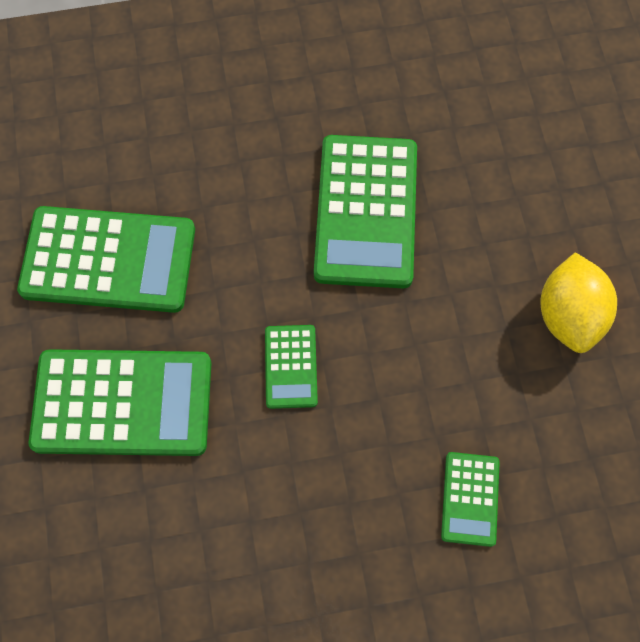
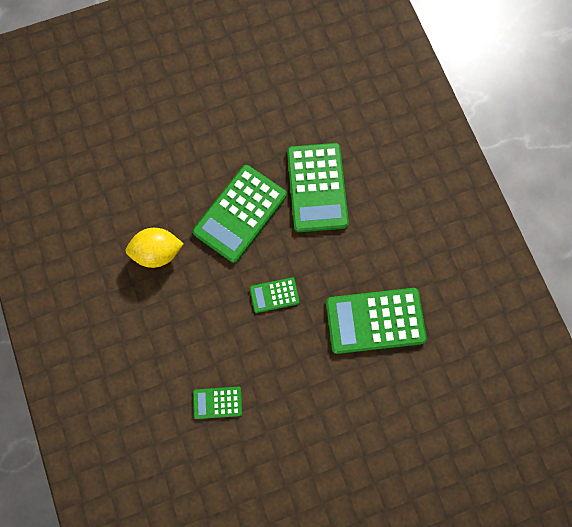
camera: 80 degrees right, 5 degrees up
(123, 403) = (240, 213): green calculator -> green calculator turned 45 degrees clockwise
(568, 315) = (333, 448): yellow lemon -> yellow lemon (157, 252)

